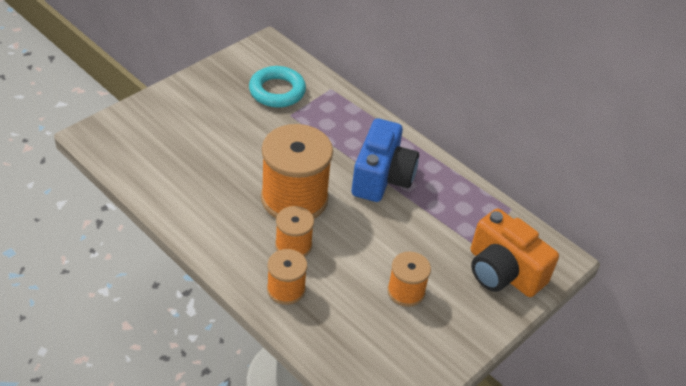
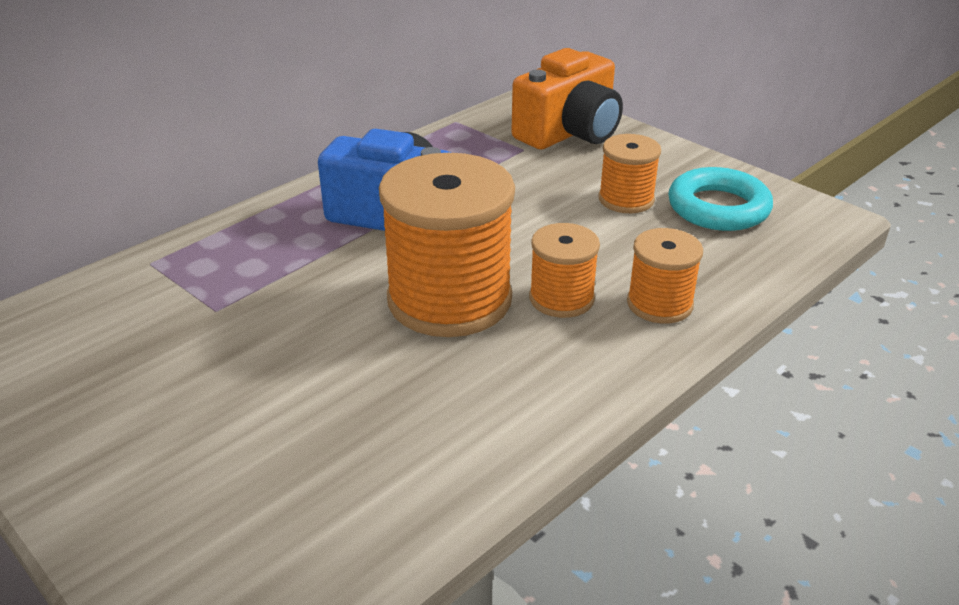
camera: 85 degrees left, 10 degrees down
(277, 91) = (135, 328): turquoise ring -> turquoise ring (718, 208)

